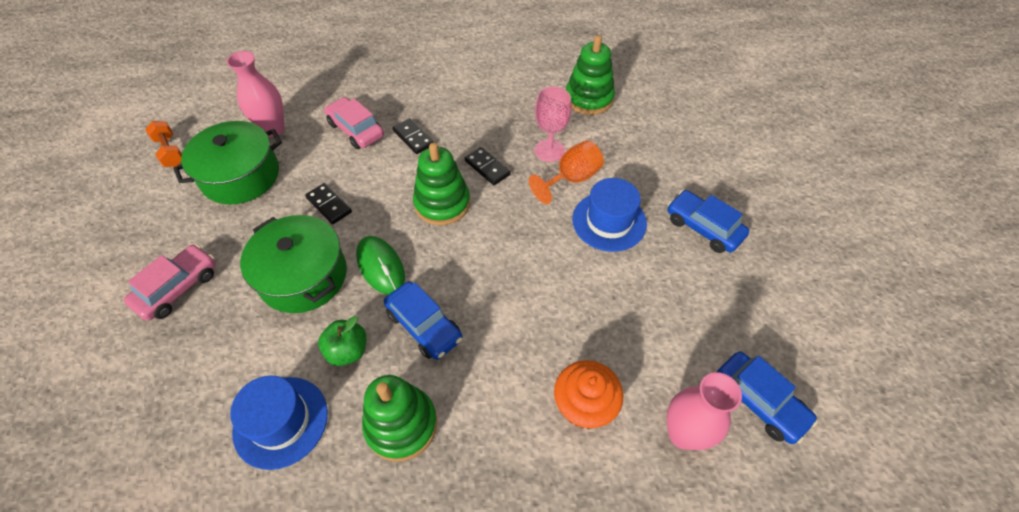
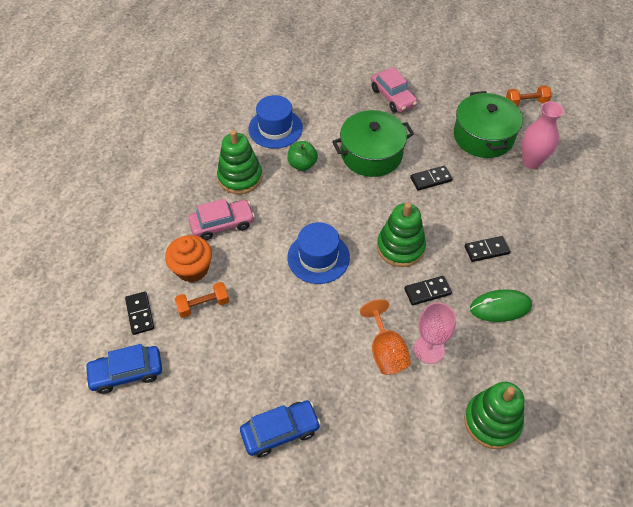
camera: 115 degrees right, 0 degrees up
(356, 130) = (512, 213): pink car -> pink car (222, 224)
(380, 266) = (358, 195): green mouse -> green mouse (500, 307)
(424, 325) = (298, 205): blue car -> none
(609, 221) = (325, 357): blue hat -> blue hat (318, 257)
(624, 363) = (203, 305): none -> orange dumbbell
(683, 434) = (140, 314): pink vase -> black domino

